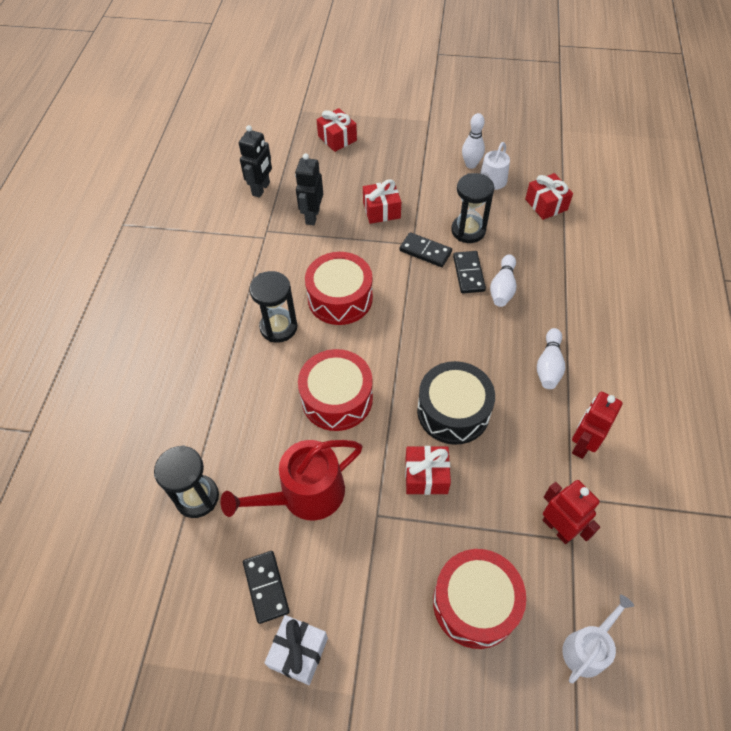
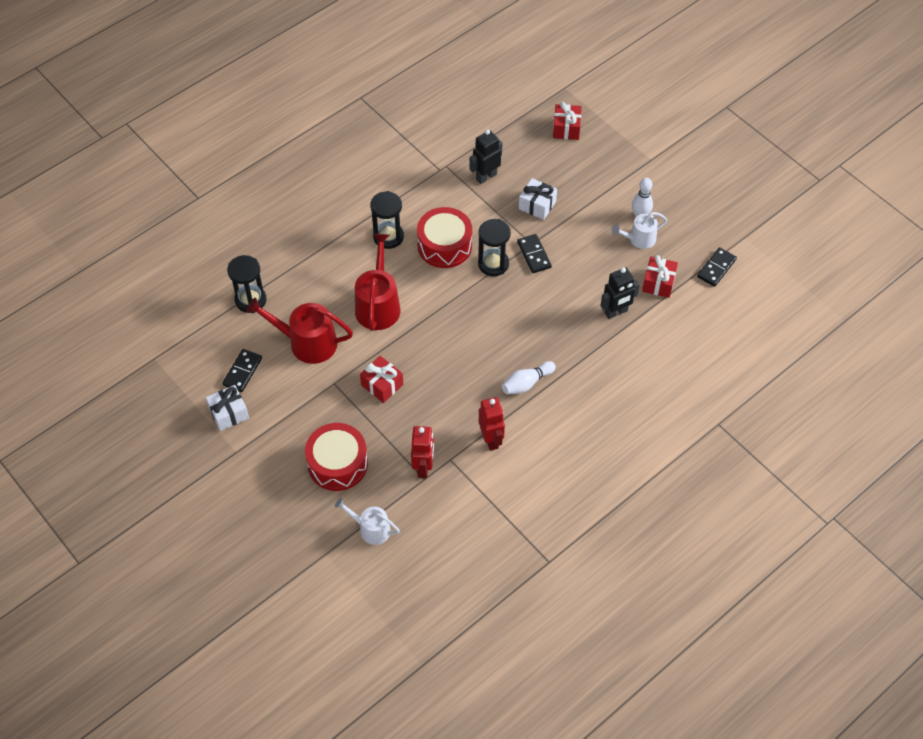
camera: 40 degrees right, 0 degrees up
(261, 189) = (473, 132): black robot -> black robot (616, 312)
(337, 398) = (378, 305): red drum -> red watering can
(381, 210) = (537, 205): red gift -> white gift
(453, 411) = (437, 363): black drum -> none
(468, 230) = (580, 261): black hourglass -> black hourglass (493, 264)
(468, 273) = (545, 290): black domino -> black domino (716, 268)
(502, 288) = (556, 316): white bowling pin -> none
(582, 444) = (491, 439): red robot -> red robot turned 90 degrees clockwise
(587, 648) = (371, 529): white watering can -> white watering can turned 150 degrees counterclockwise

